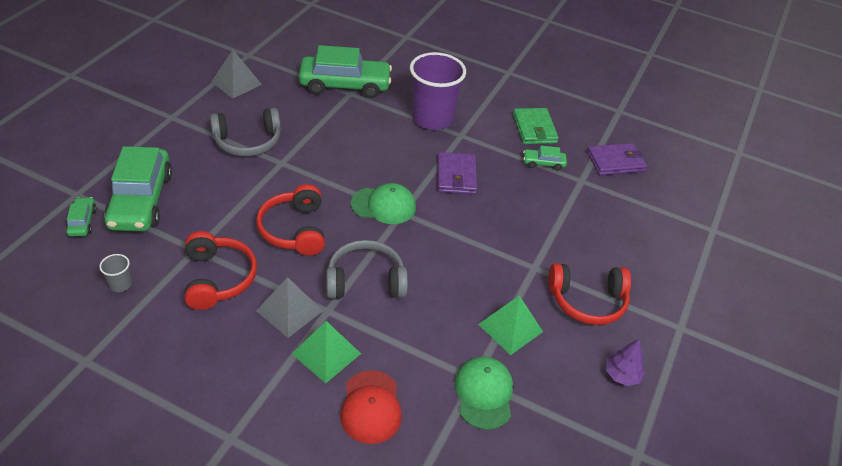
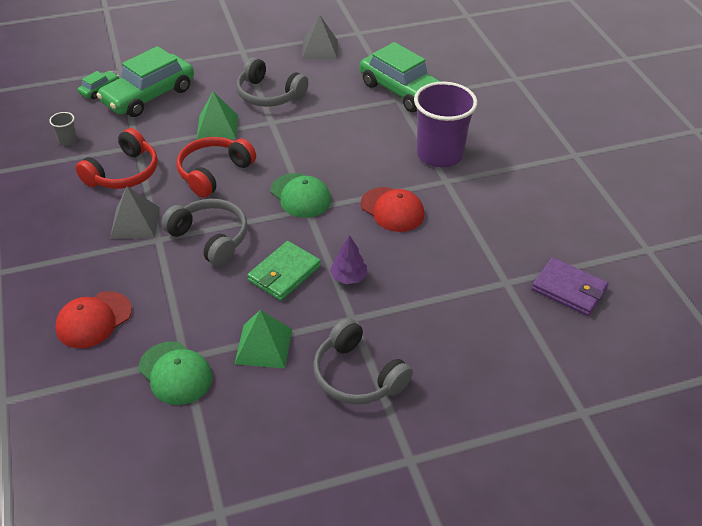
camera: 50 degrees right, 0 degrees up
(326, 353) = (117, 266): green pyramid -> green pyramid (217, 127)
(456, 176) = (392, 210): purple wallet -> red cap
(484, 394) = (175, 373): green cap -> green cap turned 90 degrees clockwise
(534, 129) = (526, 214): green wallet -> green wallet (284, 273)
(543, 163) = (490, 247): green car -> none
(587, 301) = (357, 376): red headphones -> grey headphones
(621, 375) = (298, 449): purple tree -> purple tree (348, 277)

